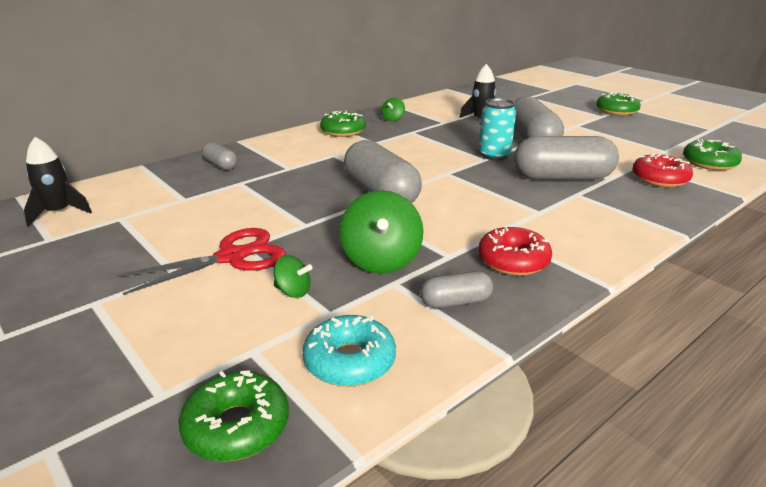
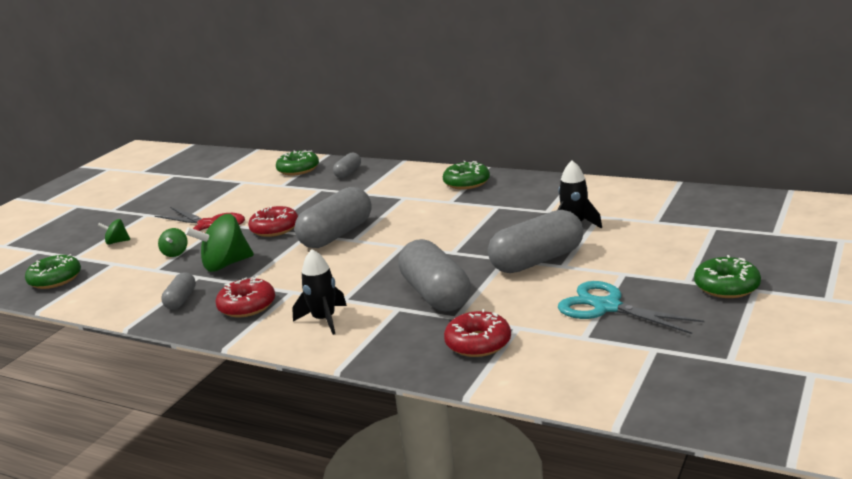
camera: 70 degrees right, 5 degrees down
(58, 213) = (241, 166): black rocket -> black rocket (324, 320)
(314, 219) = (274, 229): none -> red donut
(349, 361) = (110, 288): turquoise donut -> none
(393, 119) = (526, 189): green spinning top -> green spinning top (117, 242)
(456, 302) = (181, 300): grey capsule -> grey capsule turned 45 degrees clockwise
(494, 155) = (467, 254): turquoise can -> none
(624, 138) = (606, 307): none -> turquoise scissors
(709, 163) = (565, 368): green donut -> green donut (298, 169)

